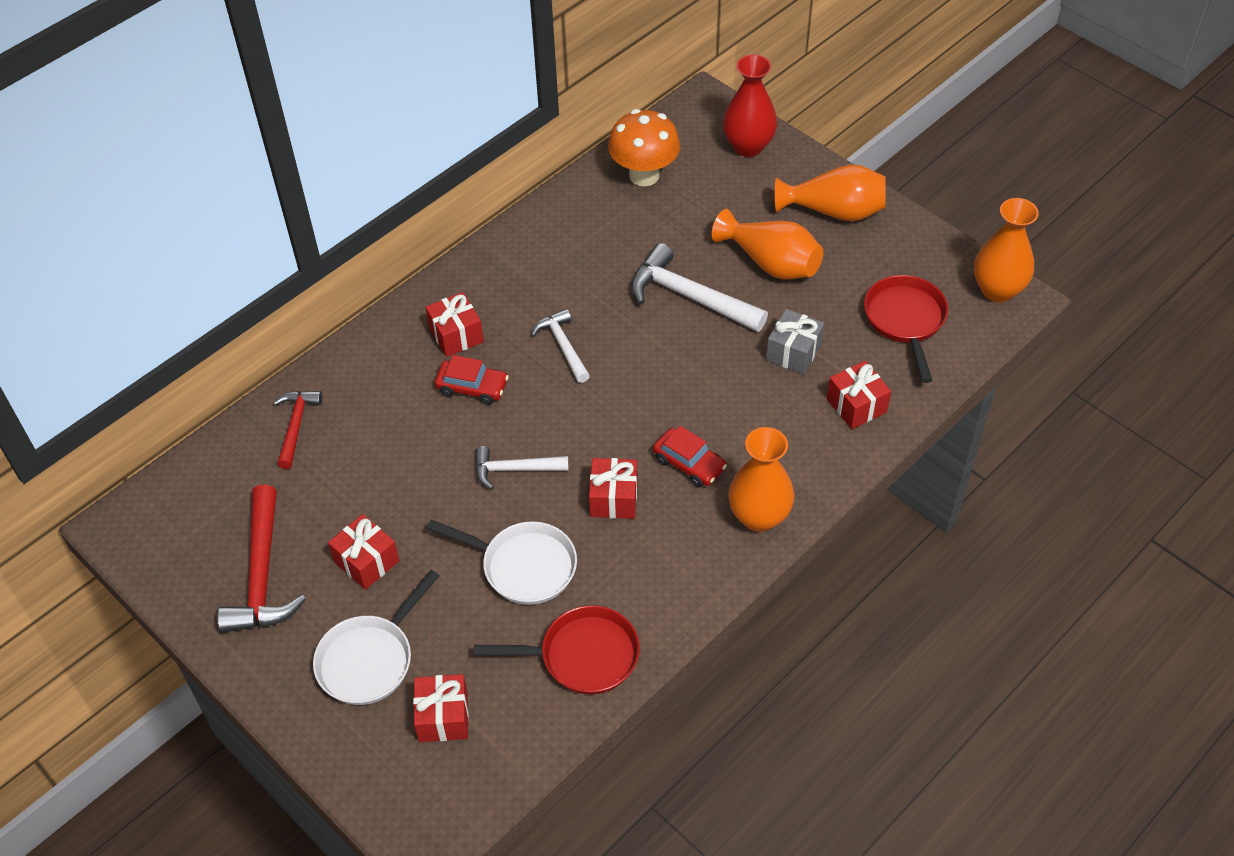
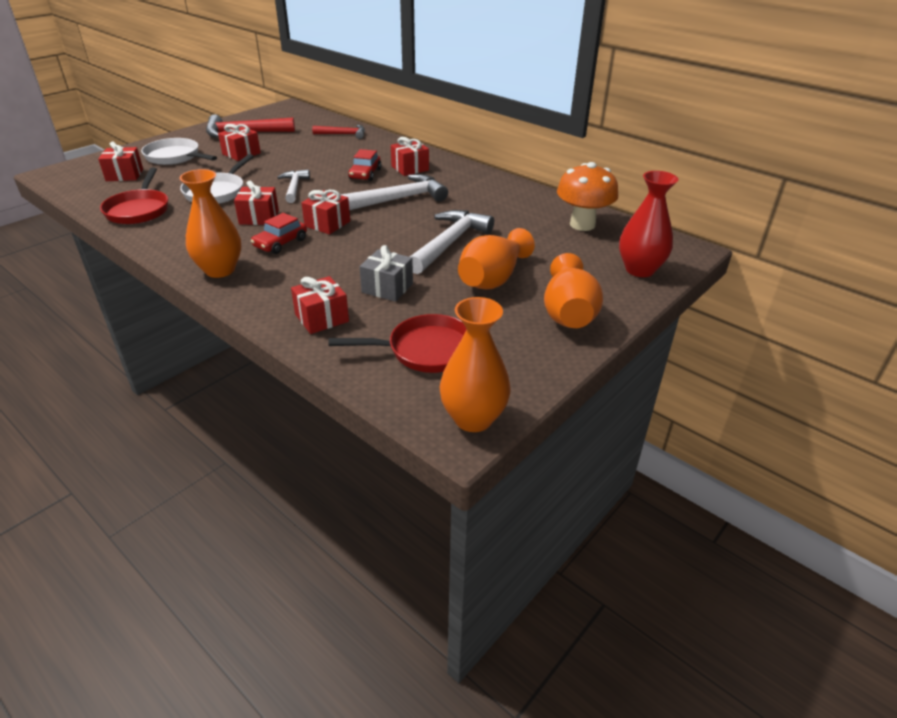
camera: 85 degrees right, 15 degrees down
(563, 346) = (399, 199): white hammer -> white hammer, size x1.65
(635, 419) = (327, 224): none -> red gift

